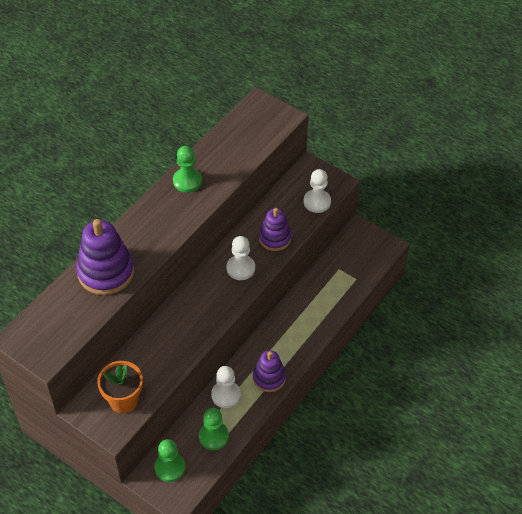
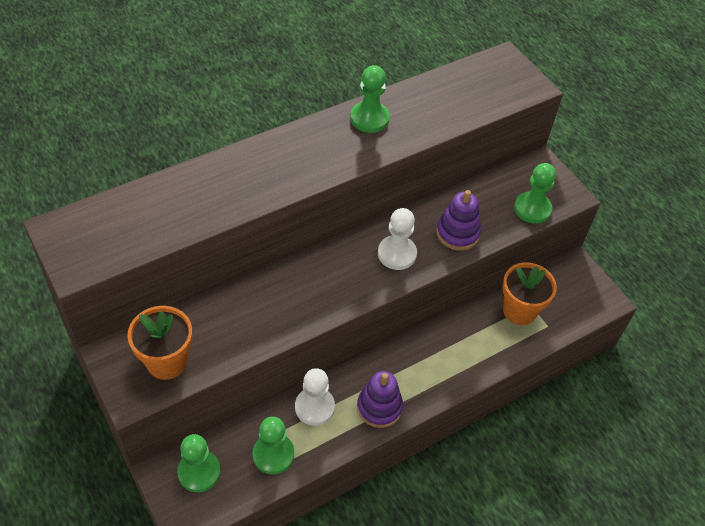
camera: 20 degrees right, 0 degrees up
(106, 272) = (210, 189): purple stacking toy -> none
(317, 202) = (532, 209): white pawn -> green pawn
(333, 275) = (519, 311): none -> orange flower pot

